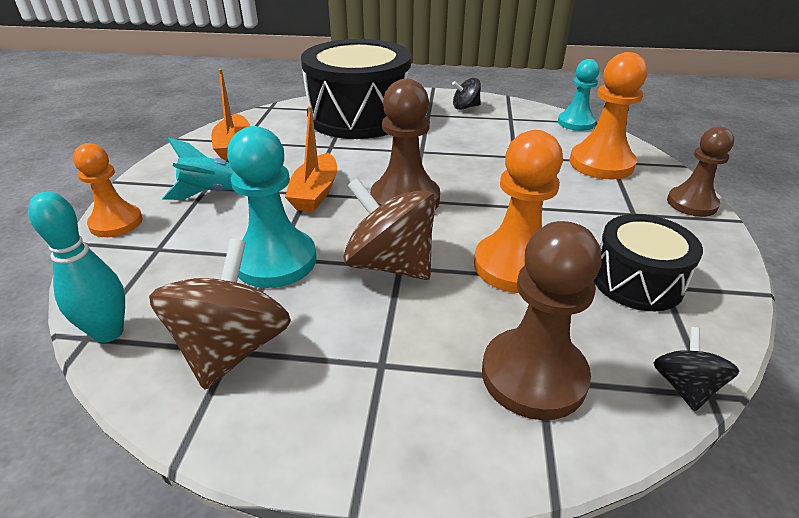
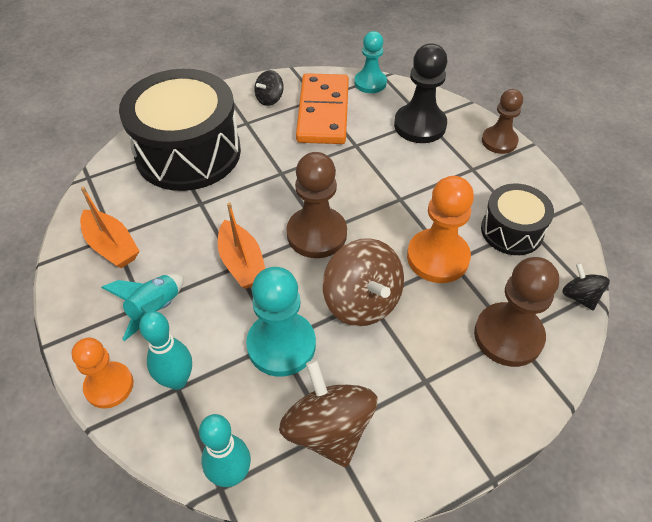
camera: 35 degrees left, 15 degrees up
(164, 243) = (177, 380): none -> turquoise bowling pin
(390, 264) = (362, 302): brown spinning top -> brown spinning top turned 120 degrees counterclockwise
(506, 127) = (323, 112): none -> orange domino
(601, 164) = (420, 125): orange pawn -> black pawn

